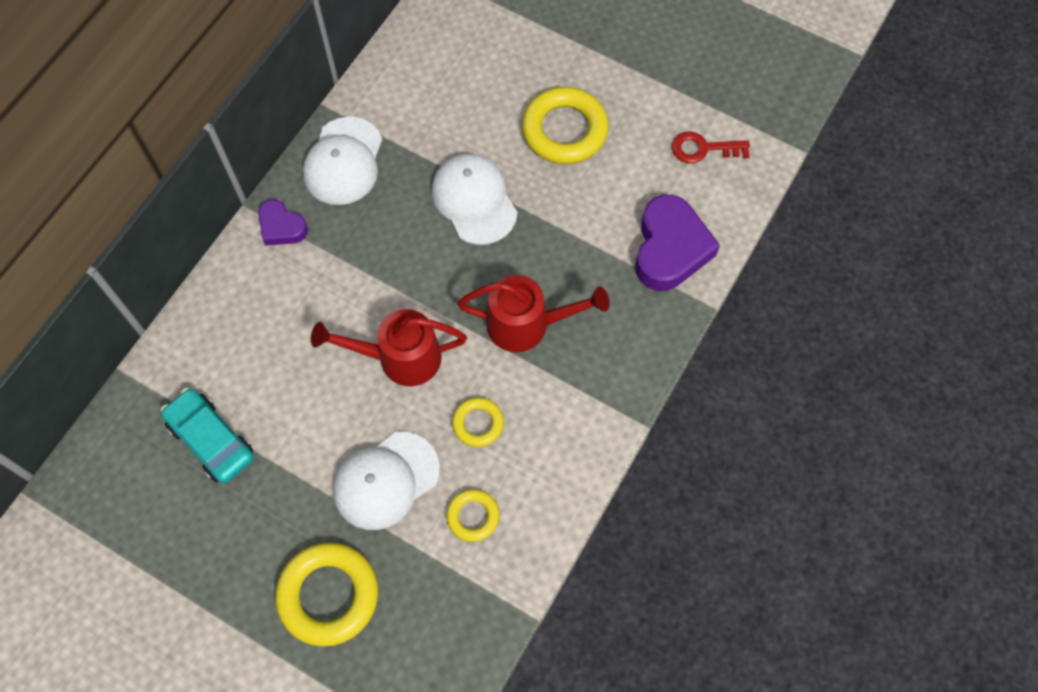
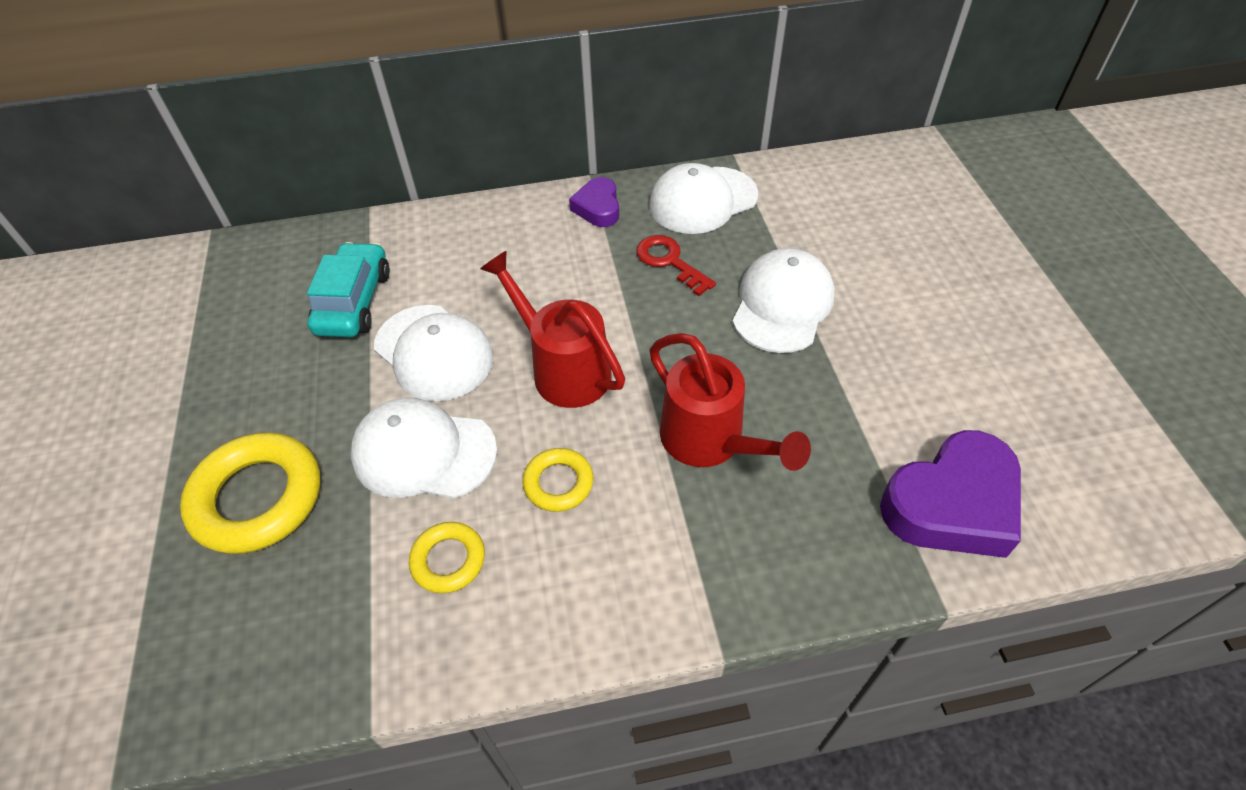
camera: 50 degrees right, 15 degrees down
(310, 421) = (434, 352): none -> white cap
(564, 130) = (941, 315): yellow ring -> none
(703, 149) = (1098, 442): red key -> red key (670, 262)

